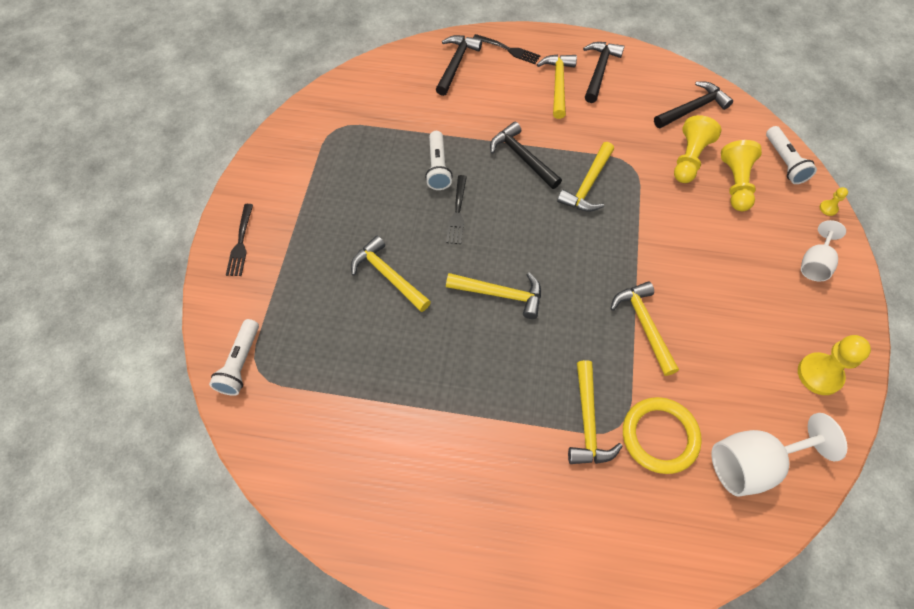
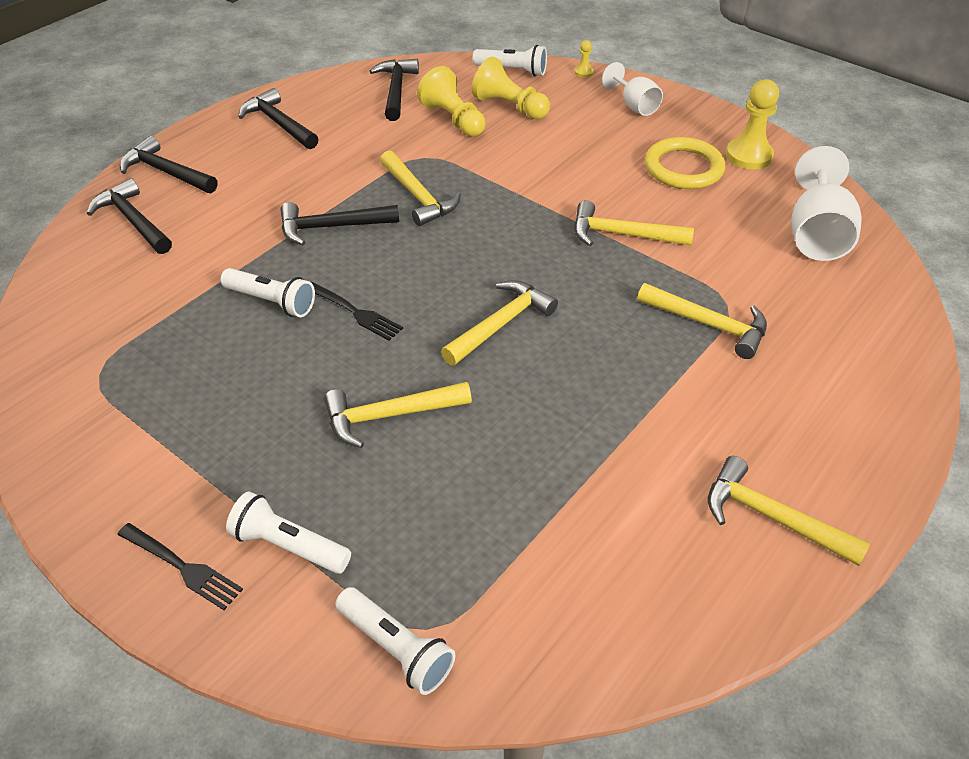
camera: 60 degrees left, 15 degrees down
(276, 280) = (288, 545): none -> white flashlight
(508, 49) = (166, 172): black fork -> black hammer
(558, 84) = (261, 158): yellow hammer -> yellow hammer (771, 517)
(659, 436) = (755, 281): yellow ring -> yellow ring (683, 168)

